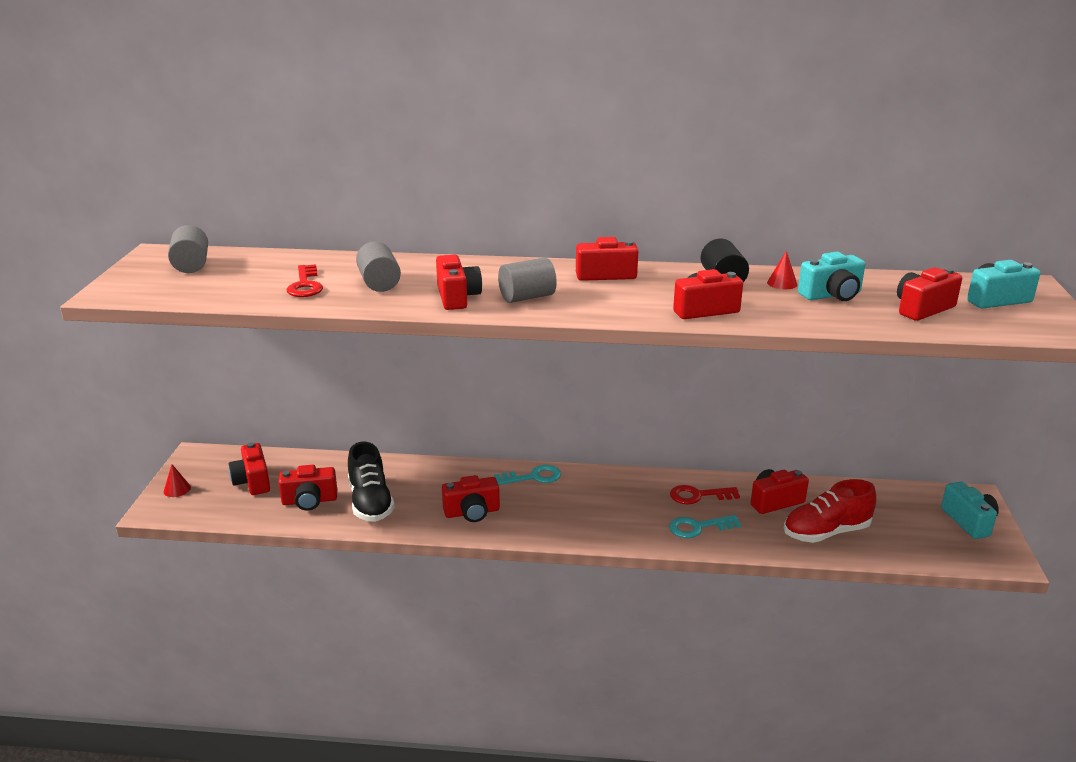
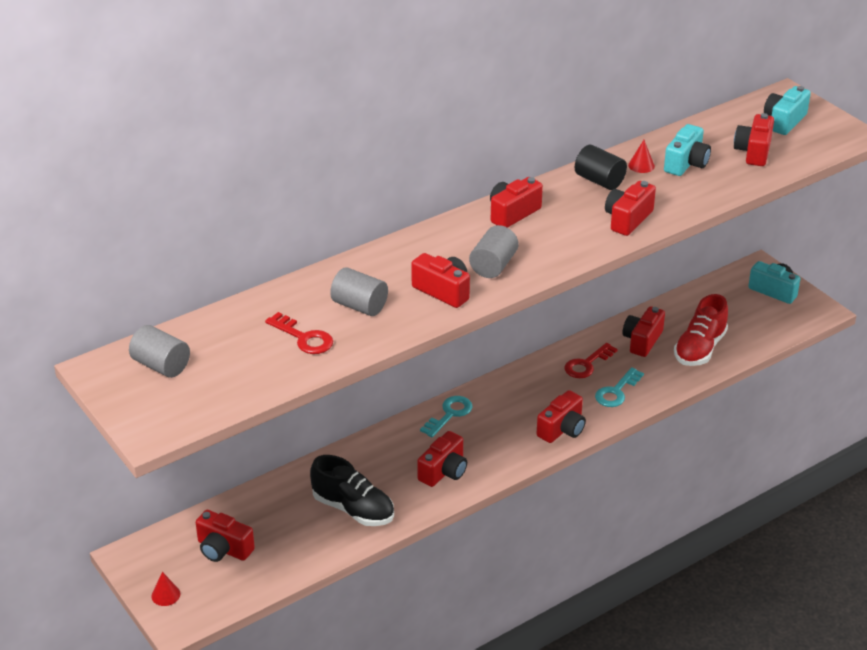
camera: 40 degrees left, 10 degrees up
(309, 501) = (300, 537): red camera -> red camera (562, 429)

